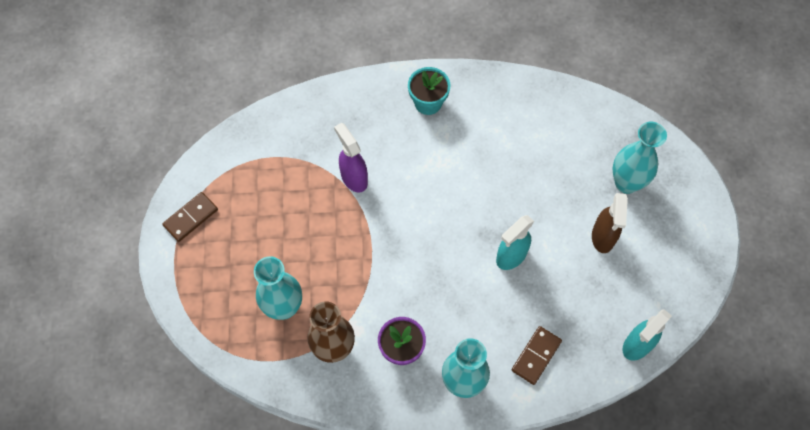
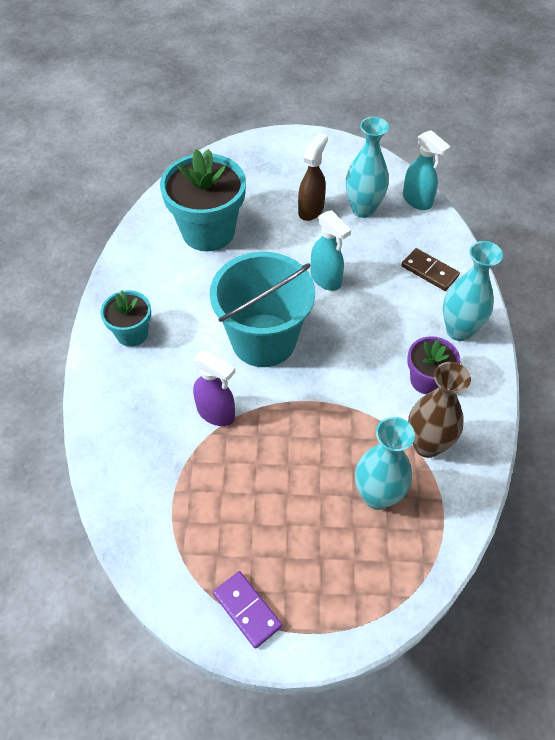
camera: 85 degrees left, 10 degrees down
(191, 218) = (247, 610): brown domino -> purple domino
(354, 178) = (216, 413): purple spray bottle -> purple spray bottle turned 120 degrees counterclockwise
(432, 207) = (263, 340): none -> turquoise bucket
(556, 146) = (208, 231): none -> turquoise flower pot
(603, 237) = (311, 210): brown spray bottle -> brown spray bottle turned 75 degrees counterclockwise
(626, 183) = (256, 186): turquoise vase -> turquoise vase (363, 209)

